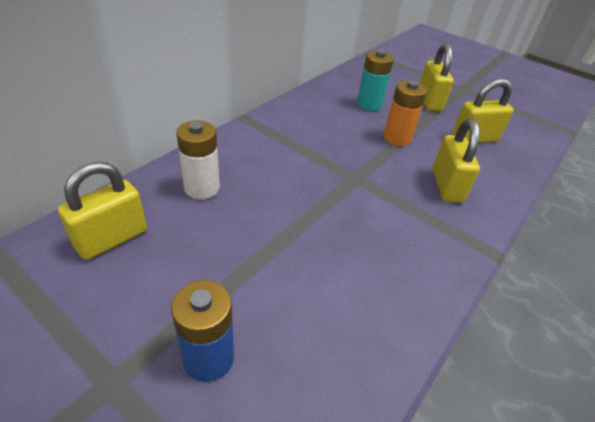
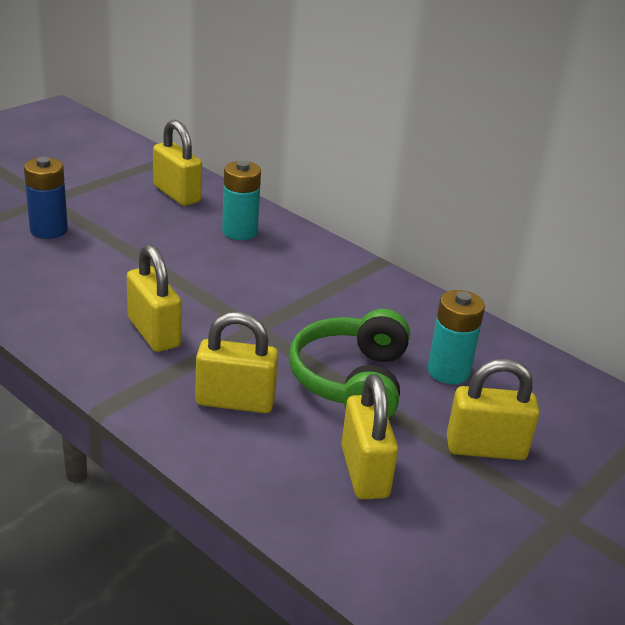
camera: 95 degrees right, 10 degrees down
(202, 188) = (239, 231): white battery -> turquoise battery
(388, 233) = (154, 333): none -> yellow padlock
(397, 138) = (351, 380): orange battery -> green headphones

